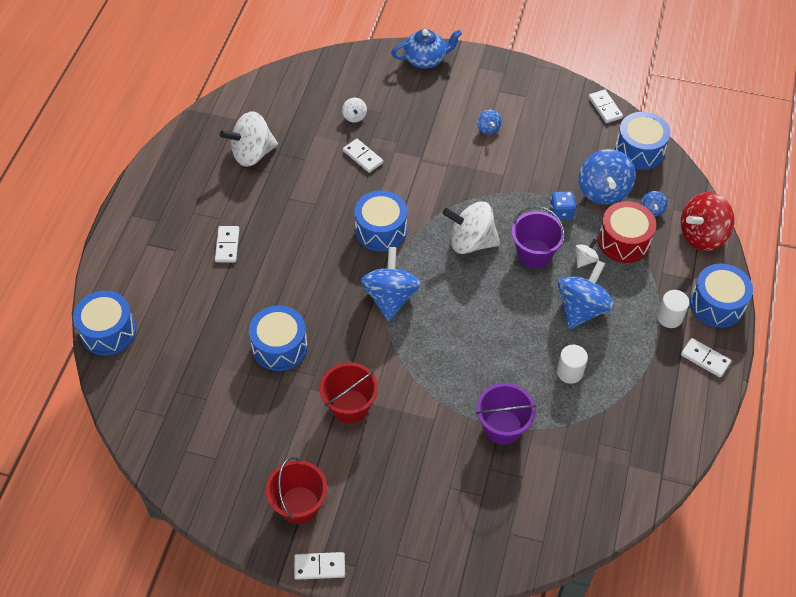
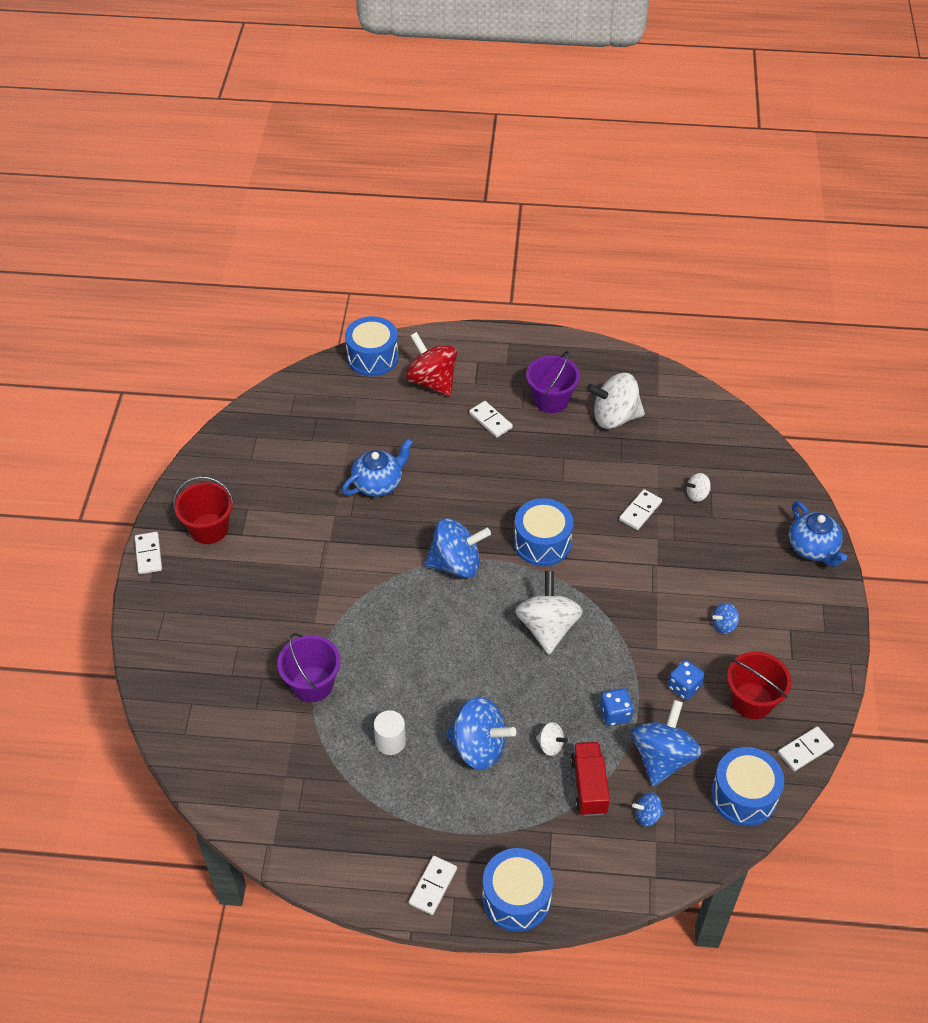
camera: 80 degrees right, 5 degrees down
(227, 245) = (490, 421): white domino -> white domino turned 60 degrees clockwise
(252, 154) = (614, 417): white spinning top -> white spinning top turned 60 degrees counterclockwise
(280, 347) = (378, 483): blue drum -> blue teapot
(350, 406) = (319, 550): red bucket -> red bucket (752, 701)
(534, 253) = (546, 692): purple bucket -> purple bucket (551, 400)
(542, 165) = (684, 687): none -> blue dice
(603, 191) = (662, 757): blue spinning top -> blue spinning top turned 120 degrees clockwise
(624, 241) = (589, 786): red drum -> red truck
(669, 317) = (485, 843): white cylinder -> none
(702, 235) = (622, 877): red spinning top -> red spinning top (432, 381)

